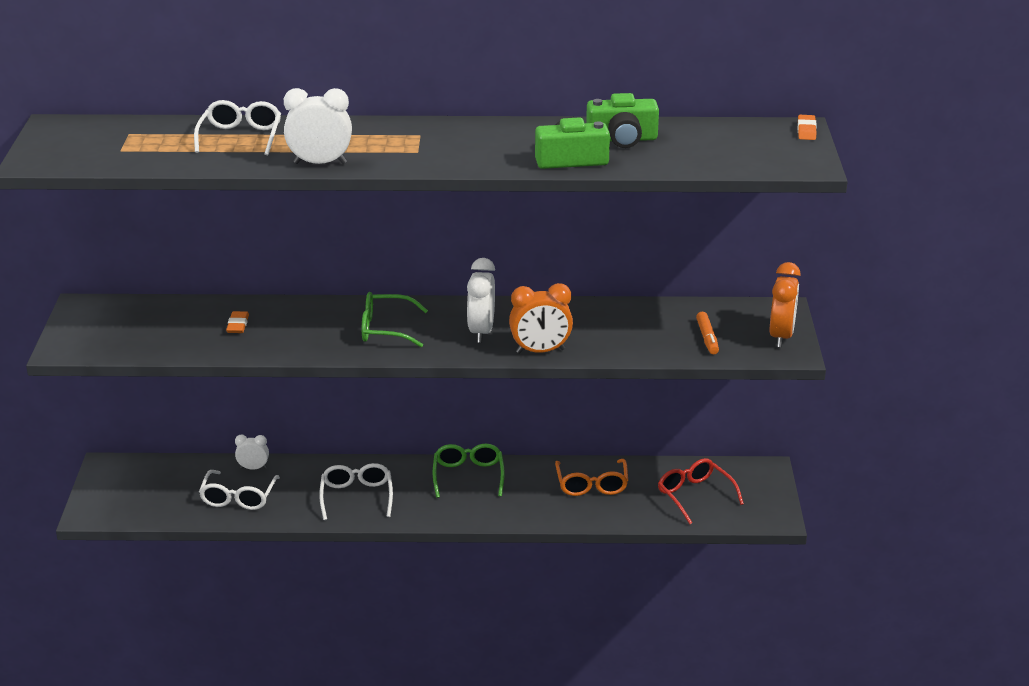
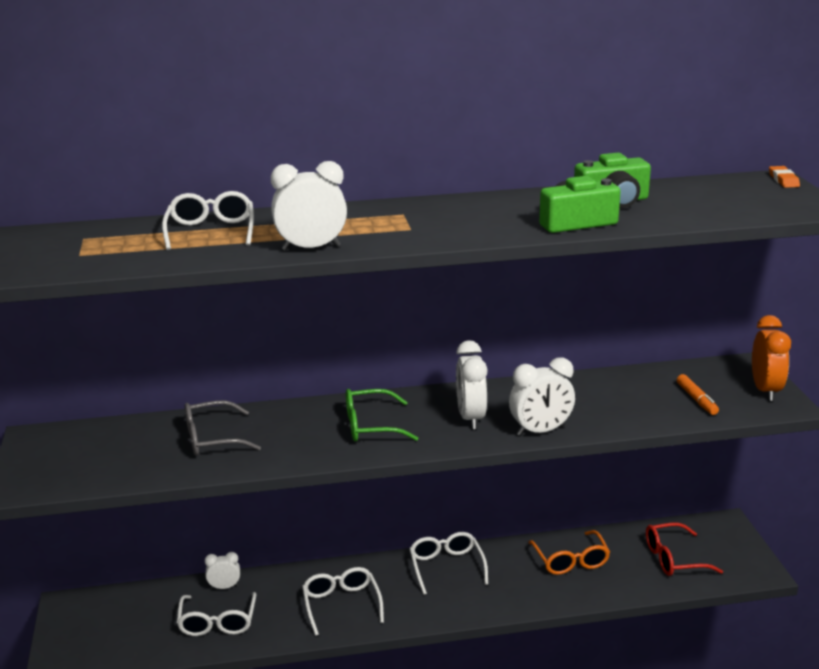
camera: 10 degrees left, 5 degrees down
(238, 325) = (212, 439): orange eraser -> grey glasses
(468, 476) = (446, 567): green glasses -> white glasses
(540, 351) = (540, 431): orange clock -> white clock
(694, 495) = (673, 558): red glasses -> red glasses turned 60 degrees counterclockwise

